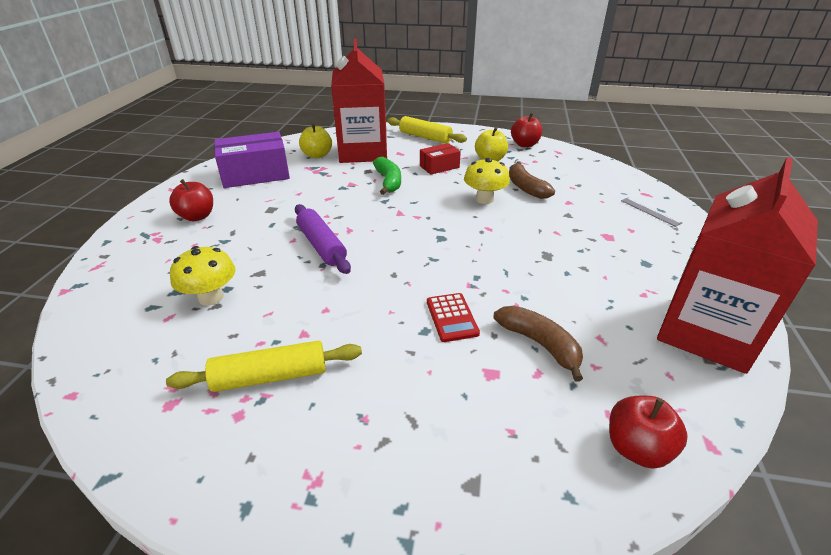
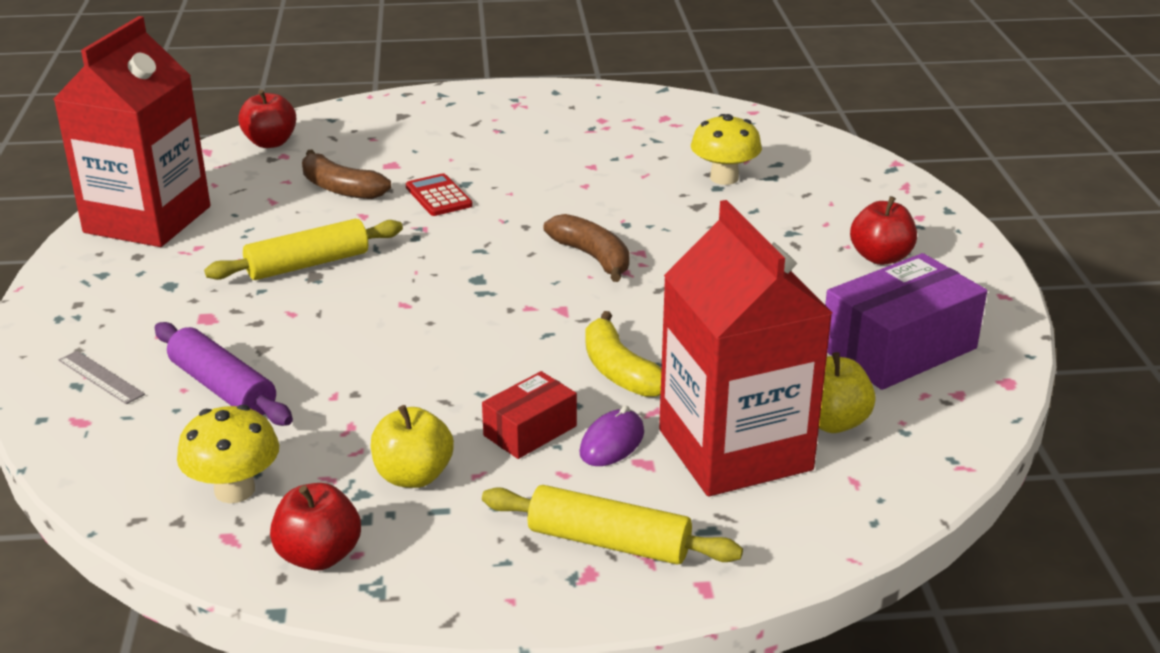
camera: 165 degrees right, 5 degrees down
(270, 376) = (596, 139): yellow rolling pin -> yellow rolling pin (308, 264)
(321, 245) = (647, 244): purple rolling pin -> purple rolling pin (223, 388)
(388, 182) = (619, 371): green banana -> yellow banana
(408, 159) = (612, 443): none -> purple mouse
(484, 199) = (416, 358): yellow mushroom -> yellow mushroom (234, 490)
(525, 187) = (333, 399): brown banana -> brown banana (593, 257)

